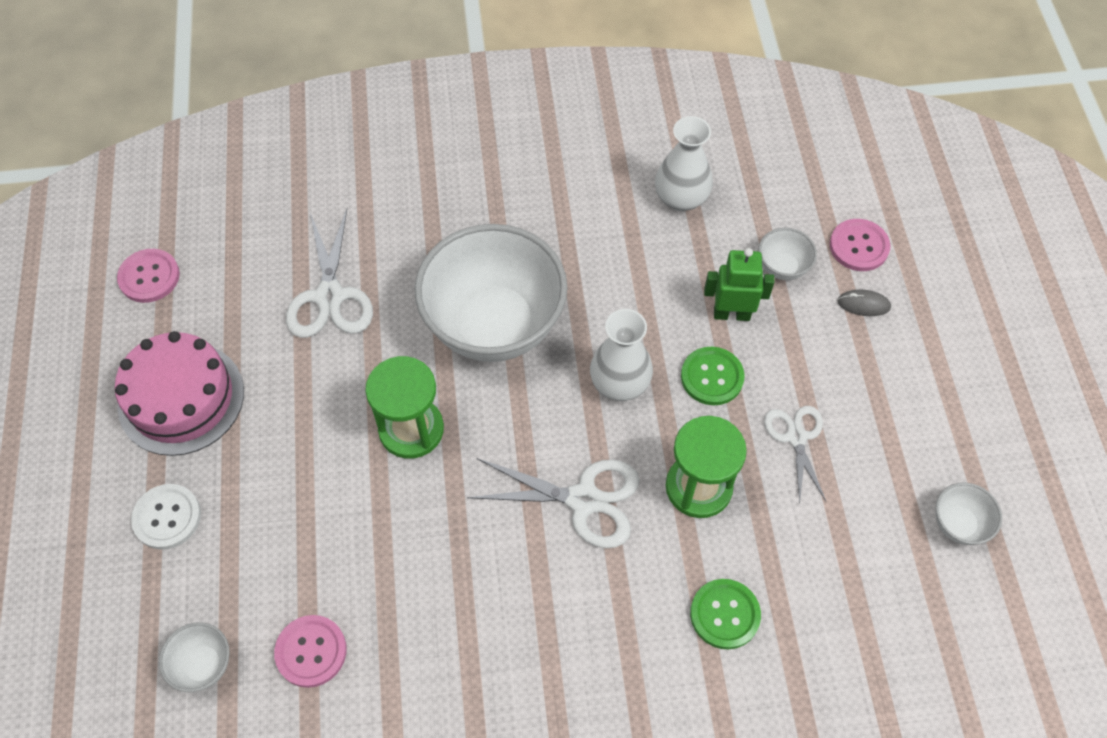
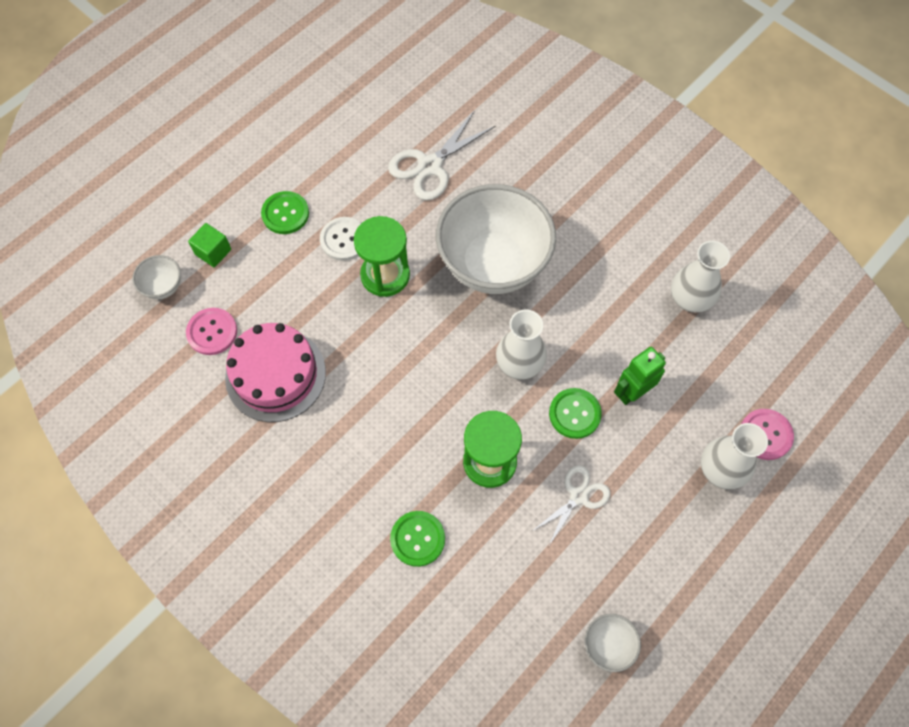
camera: 50 degrees right, 5 degrees up
(149, 277) = (358, 72): pink button -> none
(167, 517) = (228, 201): white button -> white button (344, 240)
(181, 398) = (301, 149): pink cake -> pink cake (275, 375)
(213, 579) = (213, 252): none -> green cube
(243, 471) = (285, 214): none -> green button
(583, 500) = (422, 402): white scissors -> none
(731, 314) = (632, 392): green robot -> green robot turned 90 degrees counterclockwise
(782, 267) = (699, 398): white bowl -> none
(863, 304) = (721, 469): grey mouse -> white vase

